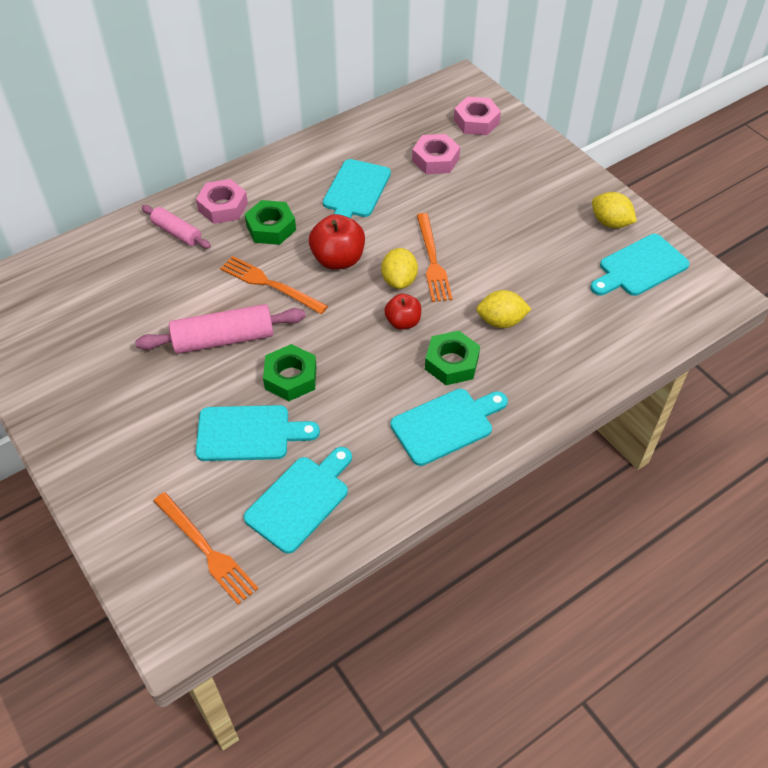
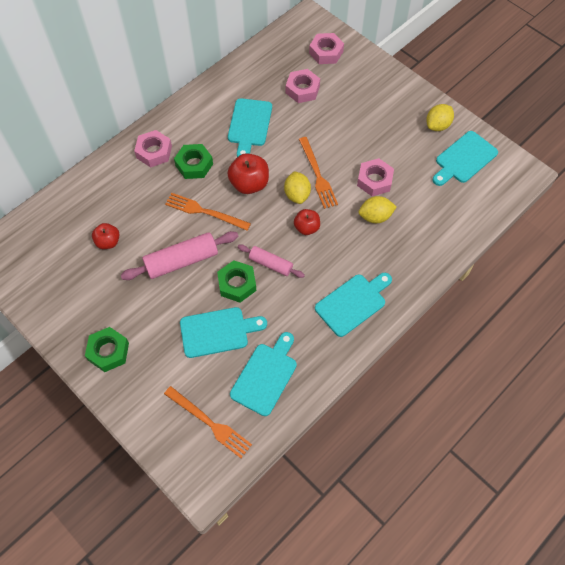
camera: 10 degrees left, 10 degrees up
(133, 303) = (108, 242): none -> red apple
(177, 233) = (125, 179): pink rolling pin -> pink rolling pin (270, 264)
(451, 363) = (347, 255): green nut -> green nut (108, 351)
(509, 277) = (374, 180): none -> pink nut
(610, 223) = (437, 125): yellow lemon -> yellow lemon turned 75 degrees counterclockwise

